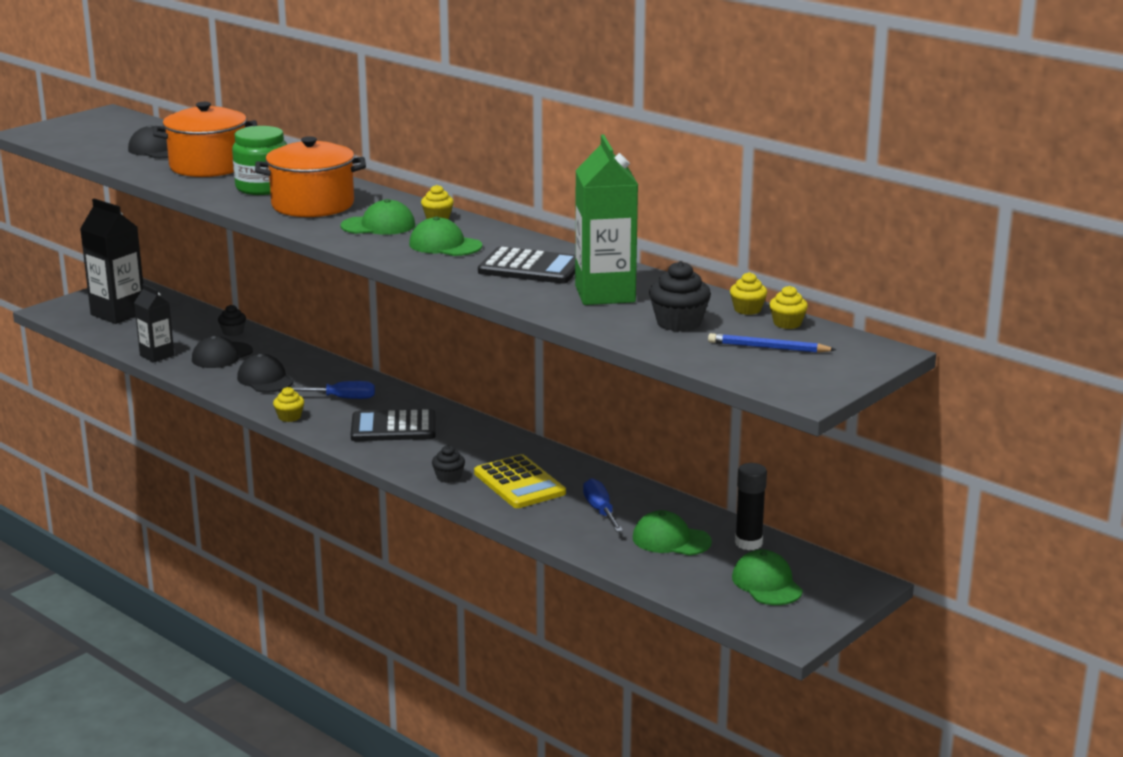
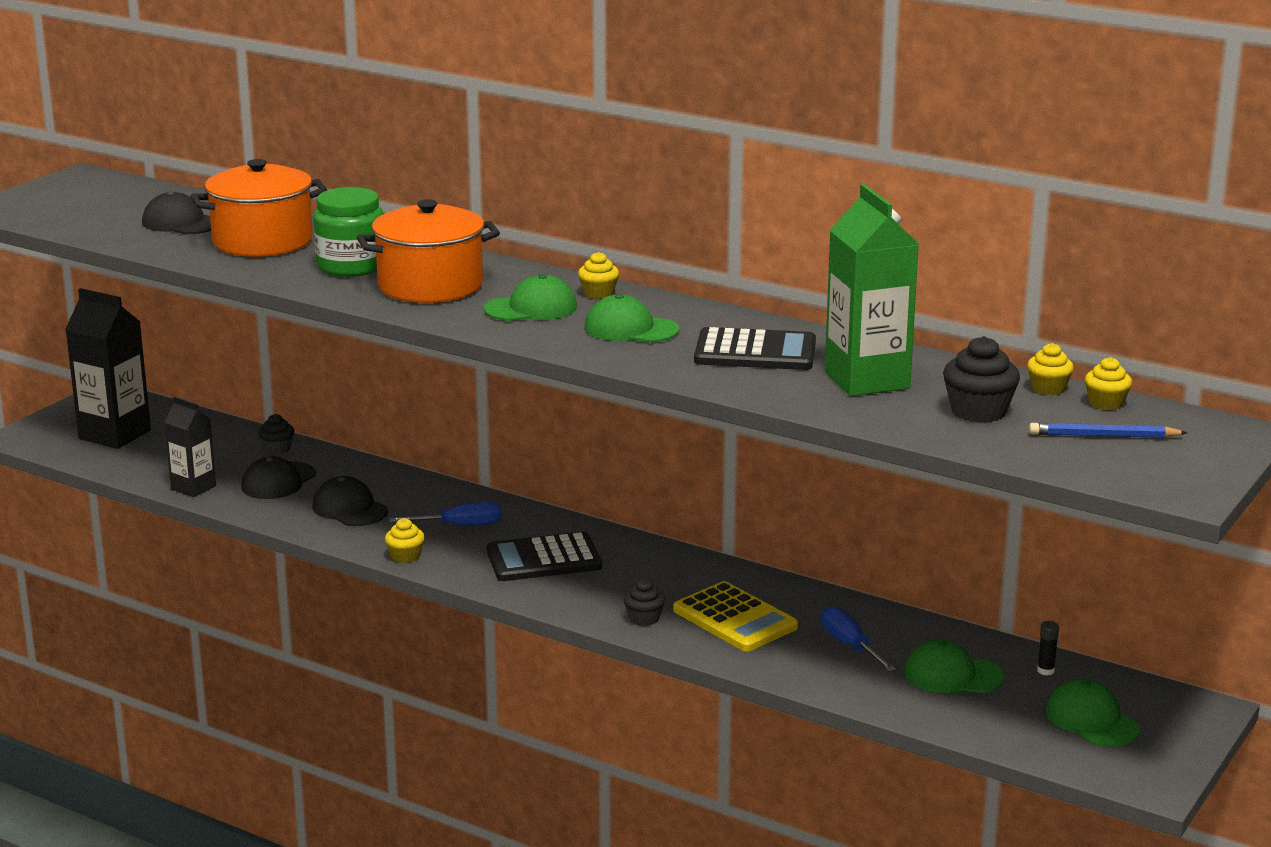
camera: 10 degrees left, 0 degrees up
(748, 543) = (1045, 671): black glue stick -> black glue stick, size x0.52

